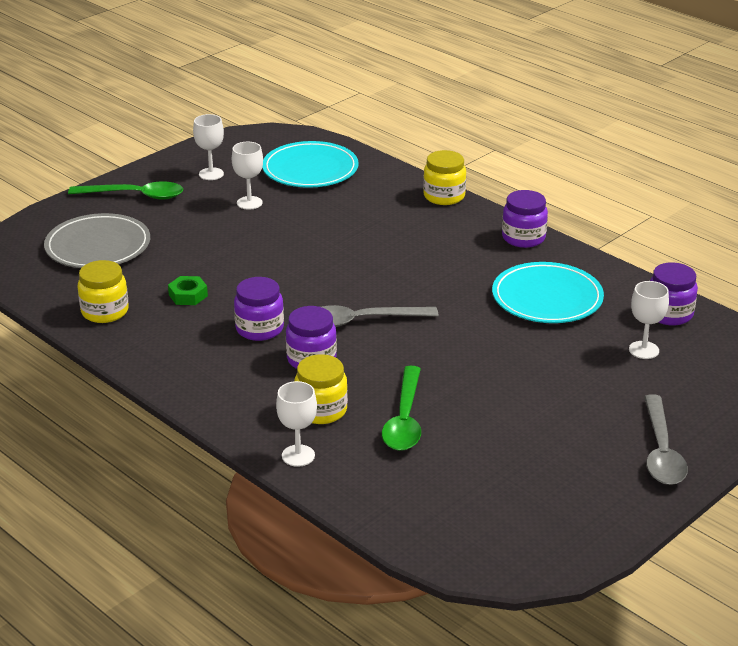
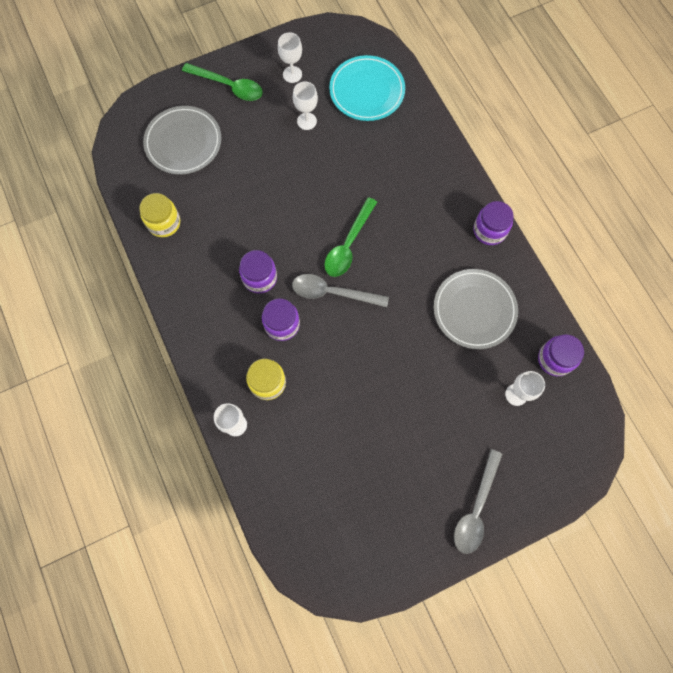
camera: 20 degrees right, 40 degrees up
(188, 295) = (225, 222): green nut -> none
(404, 419) = (318, 412): green spoon -> green spoon (348, 244)
(444, 196) = (452, 158): yellow jar -> none
(547, 298) = (474, 310): turquoise plate -> grey plate

